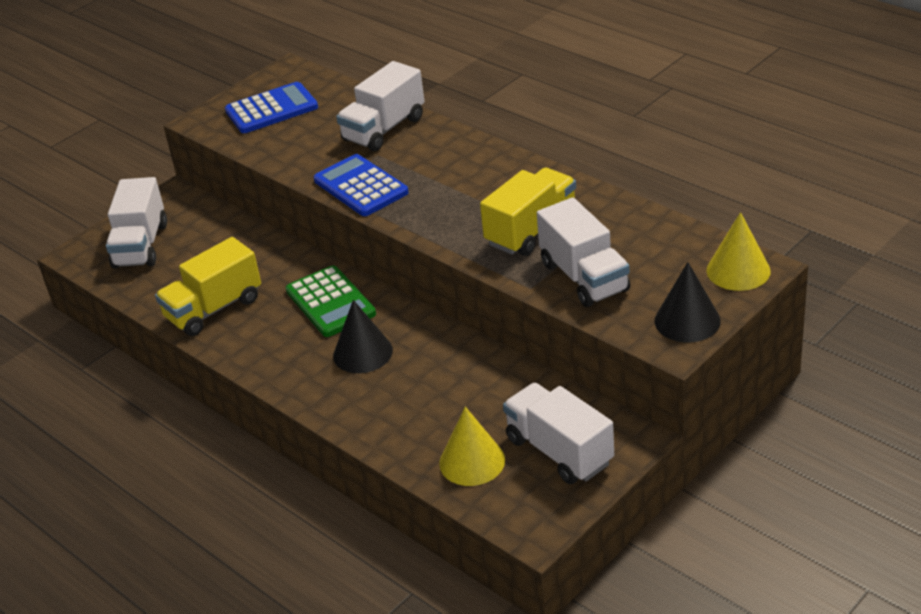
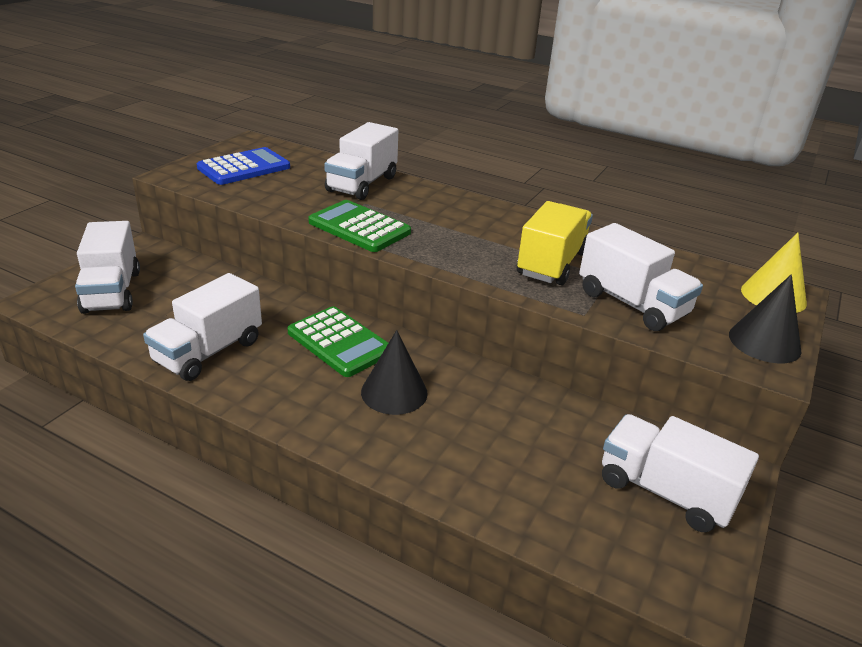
camera: 20 degrees left, 5 degrees down
(214, 309) = (208, 352): yellow truck -> white truck
(361, 187) = (359, 227): blue calculator -> green calculator
(472, 461) = (574, 511): yellow cone -> none

